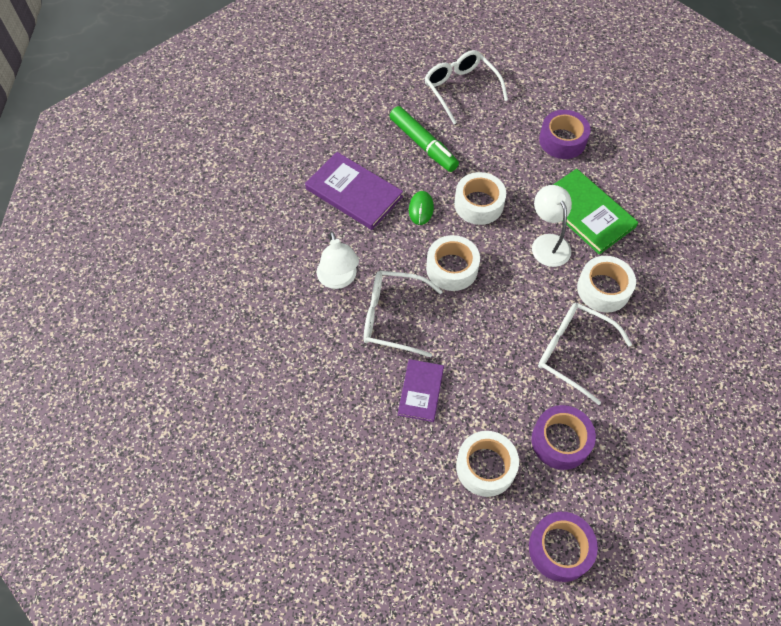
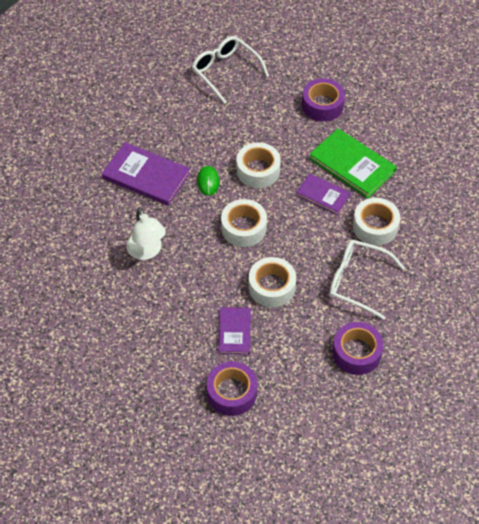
camera: 10 degrees left, 5 degrees down
(392, 317) = (199, 276): white glasses -> none
(423, 145) = (200, 125): green marker -> none
(485, 467) = (298, 382): white tape -> white tape (272, 287)
(548, 243) = (323, 195): white lamp -> purple book
(560, 549) = (368, 434): purple tape -> purple tape (232, 393)

